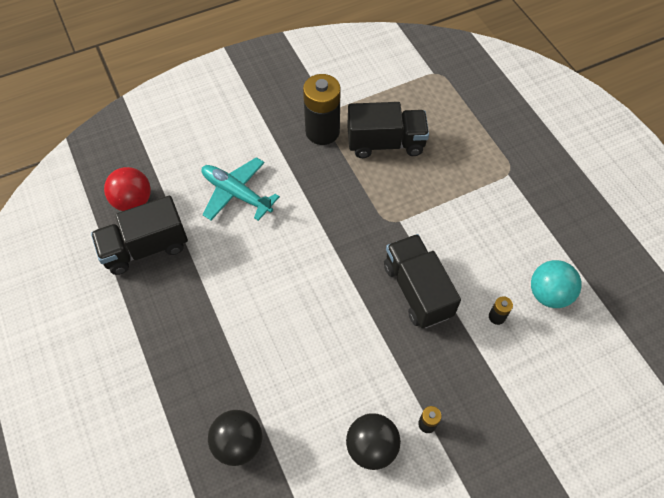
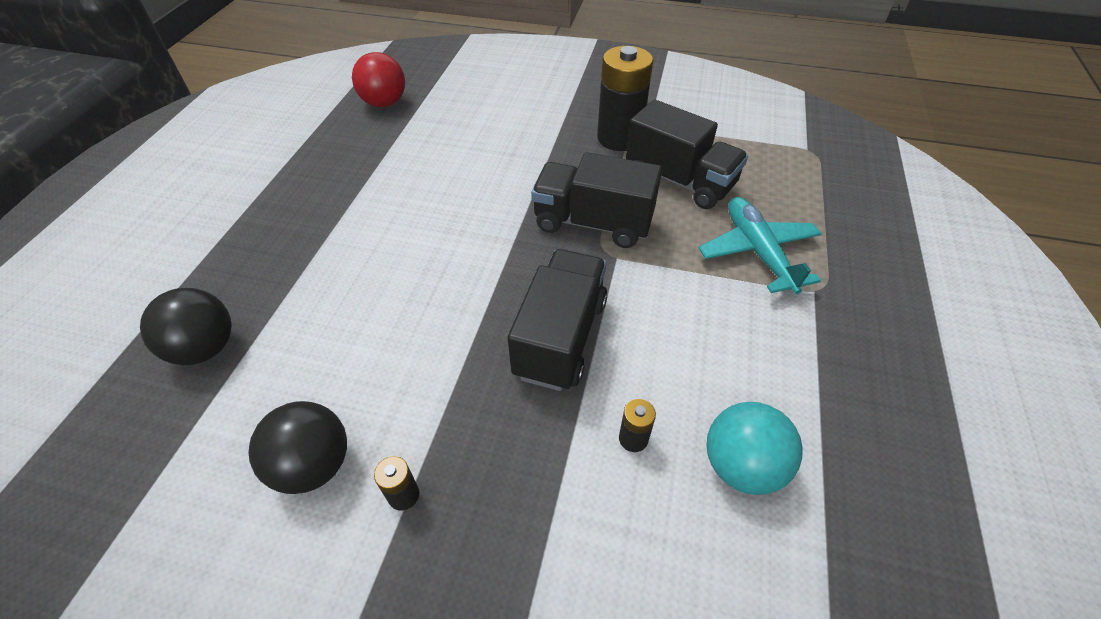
camera: 40 degrees right, 10 degrees down
(146, 248) = (349, 139): black truck -> black truck (593, 223)
(236, 193) = (476, 142): turquoise plane -> turquoise plane (757, 251)

